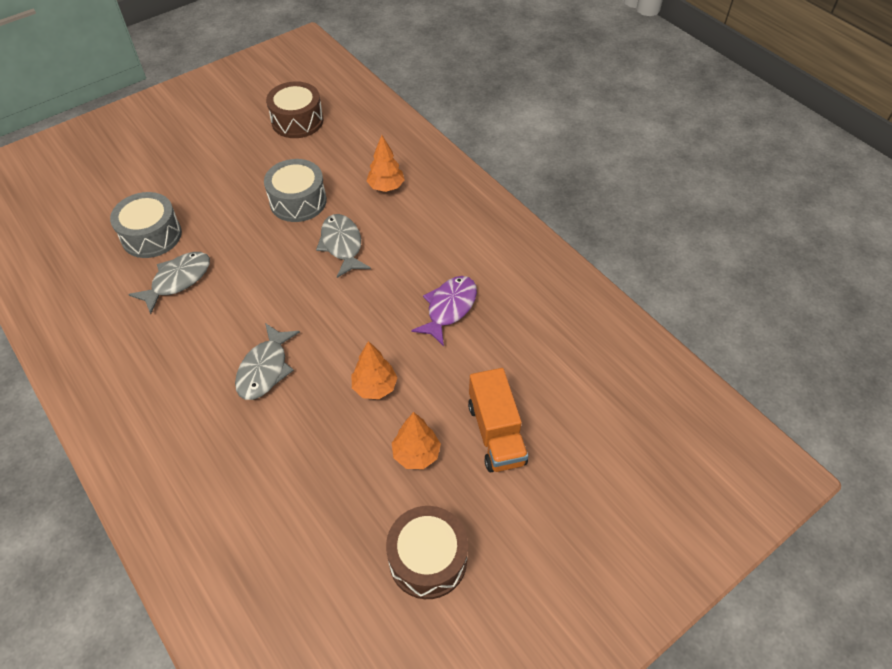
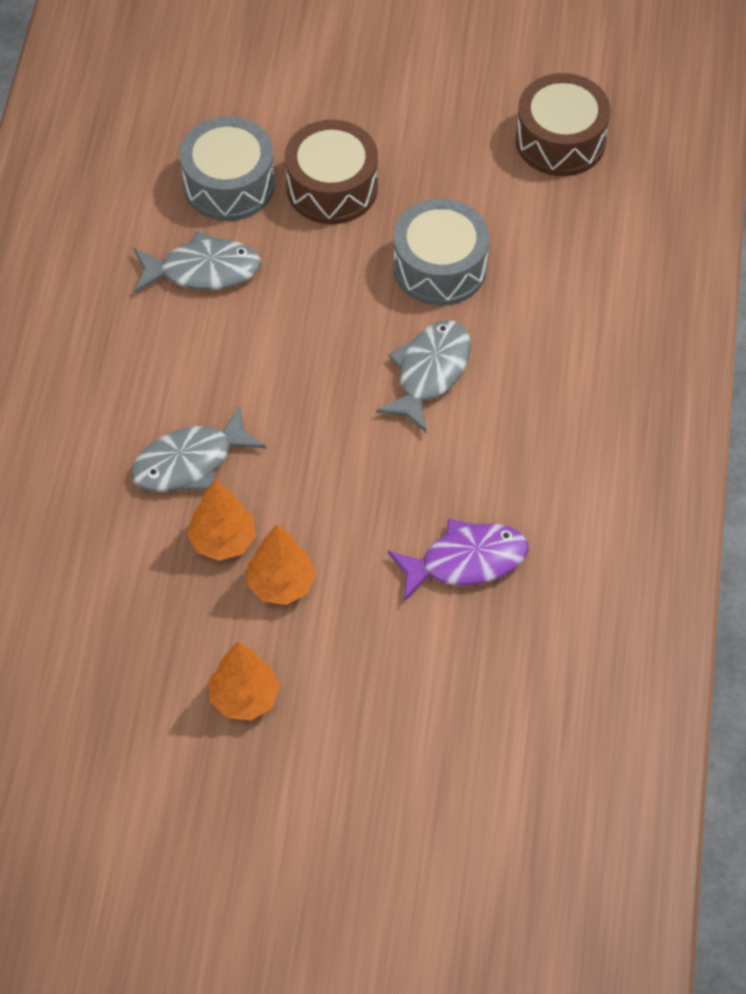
camera: 45 degrees right, 5 degrees up
(386, 187) = (569, 332): orange tree -> orange tree (223, 541)
(428, 559) = (141, 813): brown drum -> brown drum (332, 187)
(496, 433) = (352, 752): orange truck -> none

